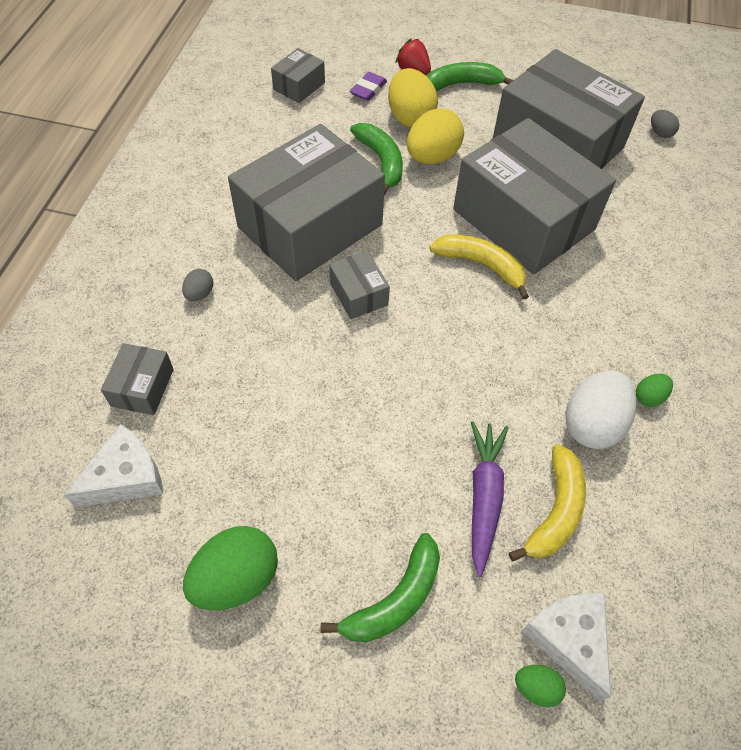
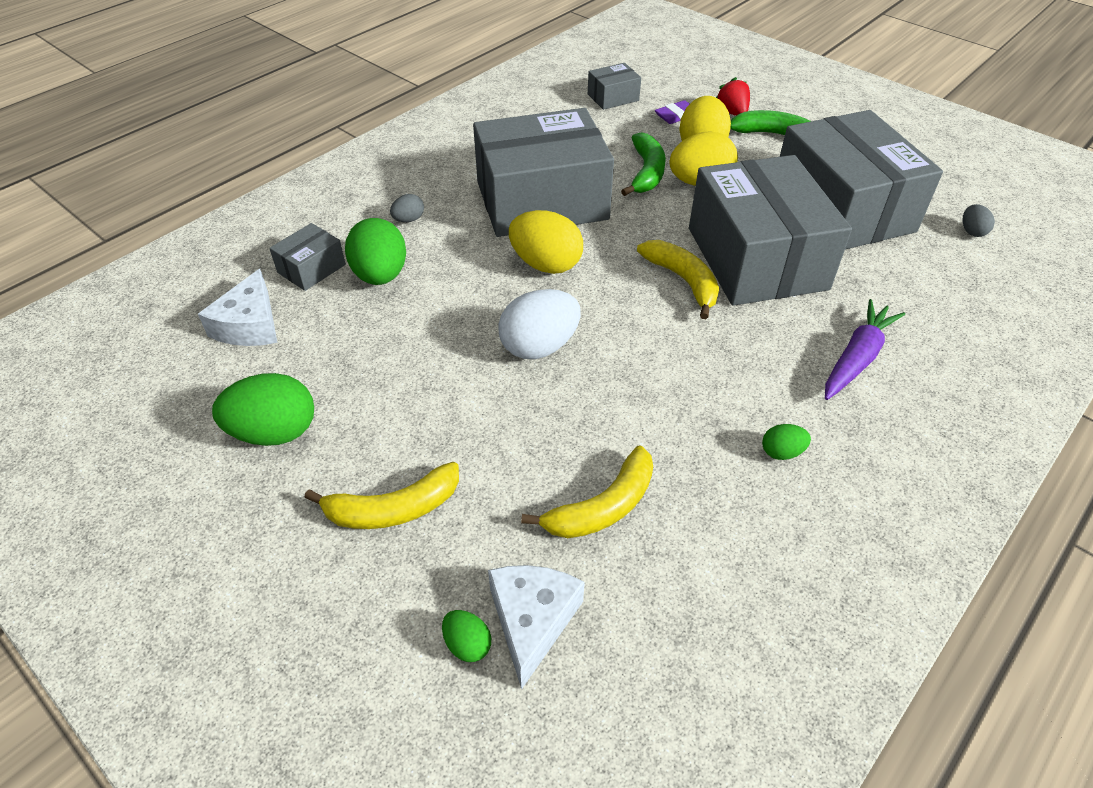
camera: 30 degrees right, 10 degrees down
(126, 477) = (249, 325): white cheese -> white cheese turned 105 degrees clockwise
(216, 367) = (380, 275): none -> green egg
(358, 294) = (546, 264): grey box -> yellow egg
(395, 599) = (393, 508): green banana -> yellow banana
(484, 497) = (539, 465): purple carrot -> purple carrot (856, 358)
(592, 424) = (699, 450): white egg -> white egg (539, 346)

